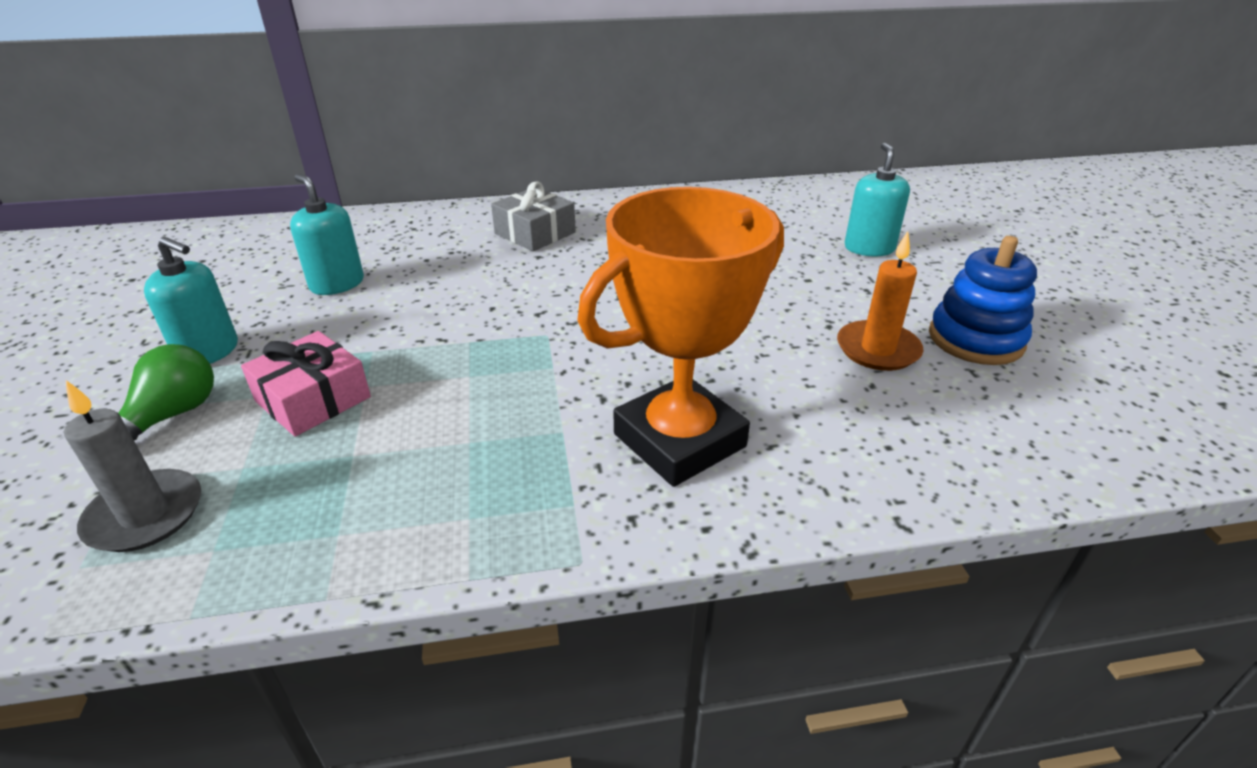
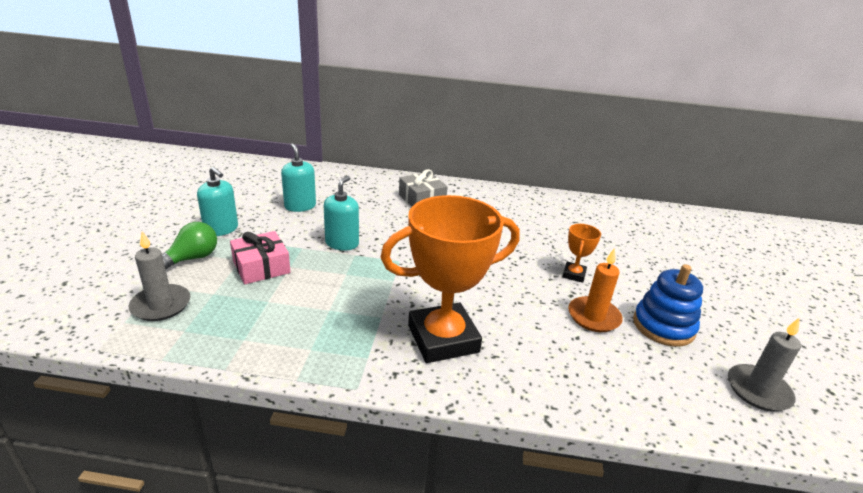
camera: 15 degrees right, 5 degrees down
(816, 295) = (574, 274): none -> orange trophy
(869, 248) = (626, 252): turquoise soap dispenser -> turquoise soap dispenser (342, 243)
(1143, 396) = (758, 390): none -> grey candle

